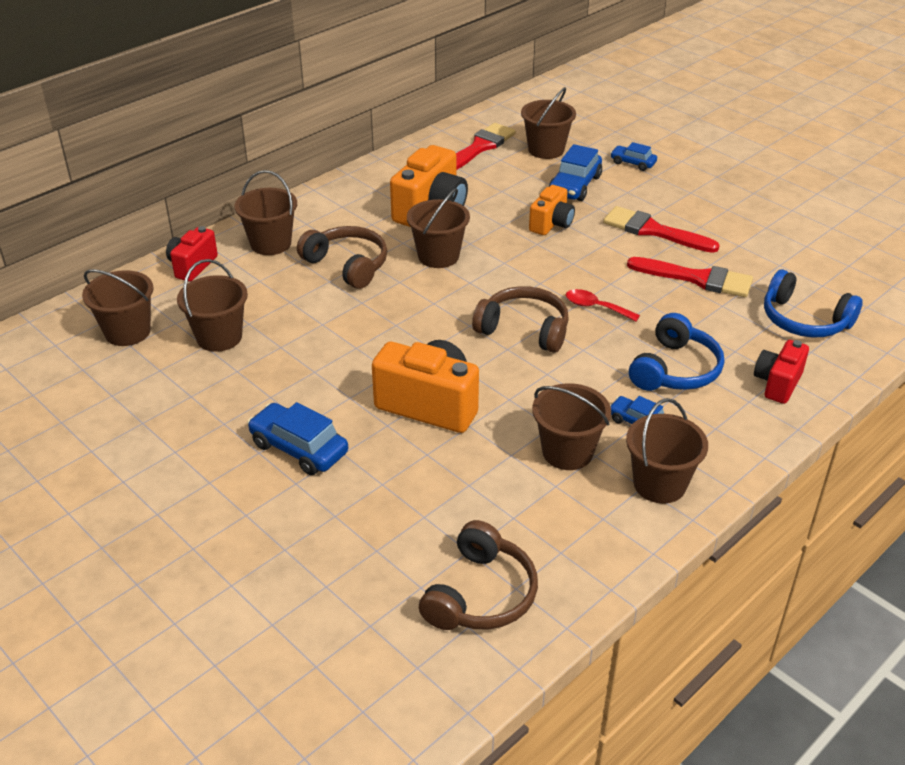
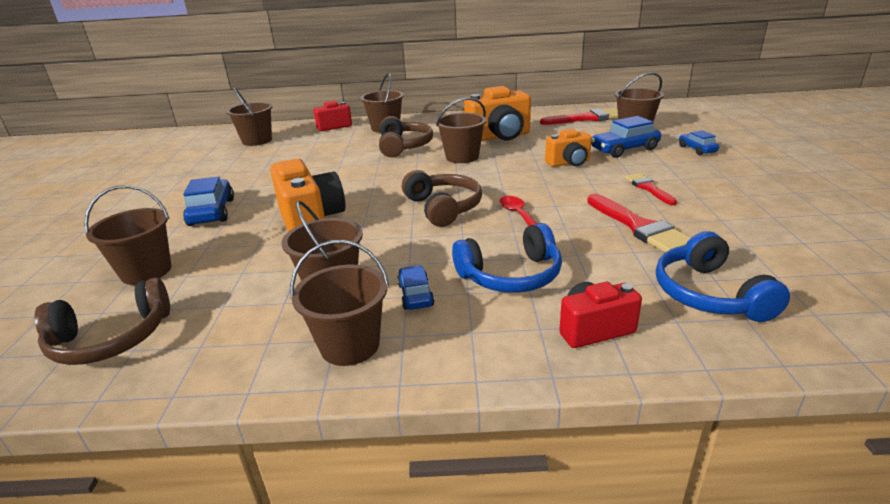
camera: 45 degrees right, 10 degrees down
(219, 337) = (285, 154): brown bucket -> brown bucket (146, 271)
(653, 231) = (648, 188): red brush -> red brush, size x0.62

